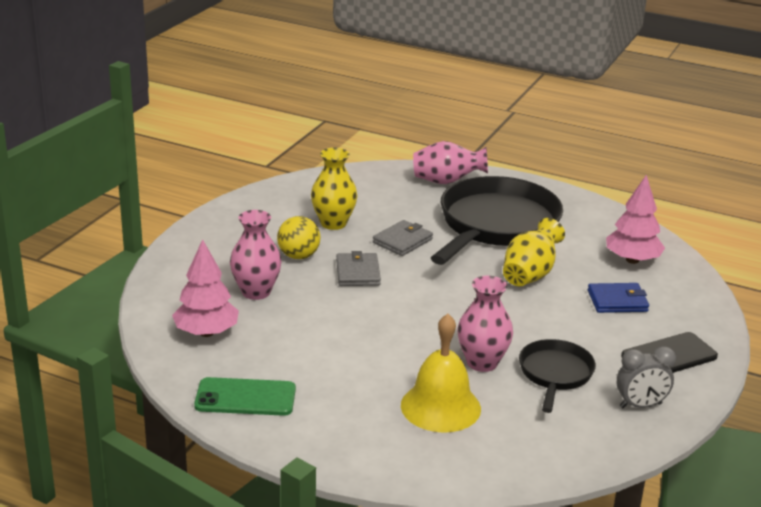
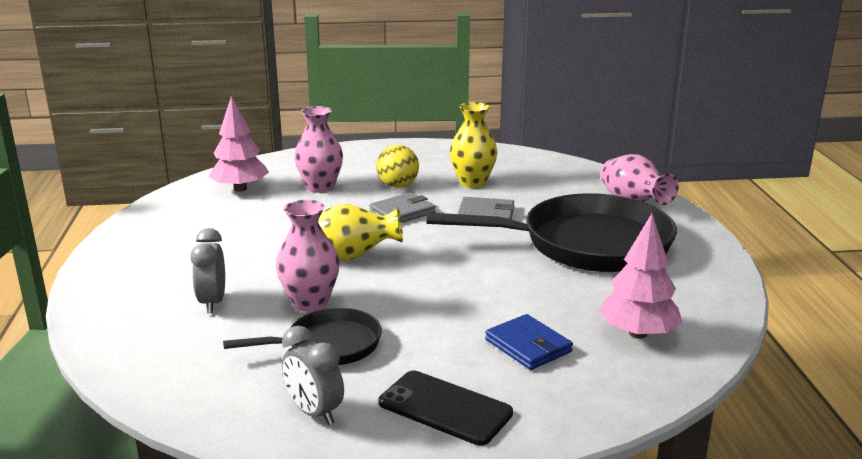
camera: 60 degrees right, 5 degrees down
(245, 397) = (159, 225): green phone -> none
(440, 407) = (212, 302): yellow bell -> grey clock
(530, 274) = (513, 284): yellow vase -> yellow vase (350, 257)

